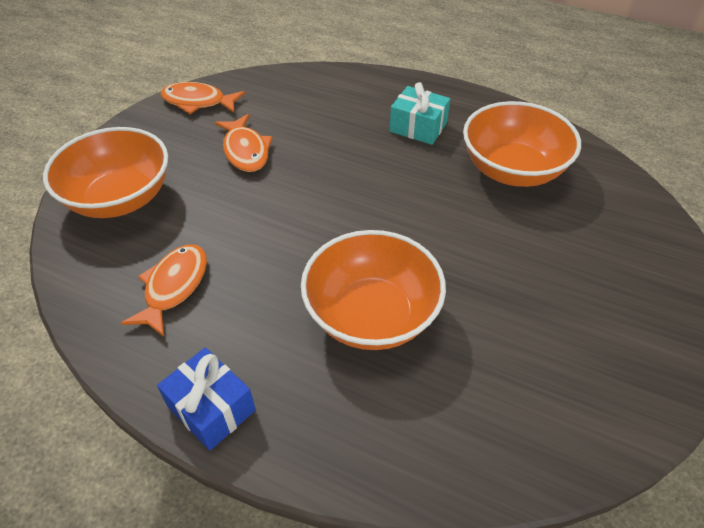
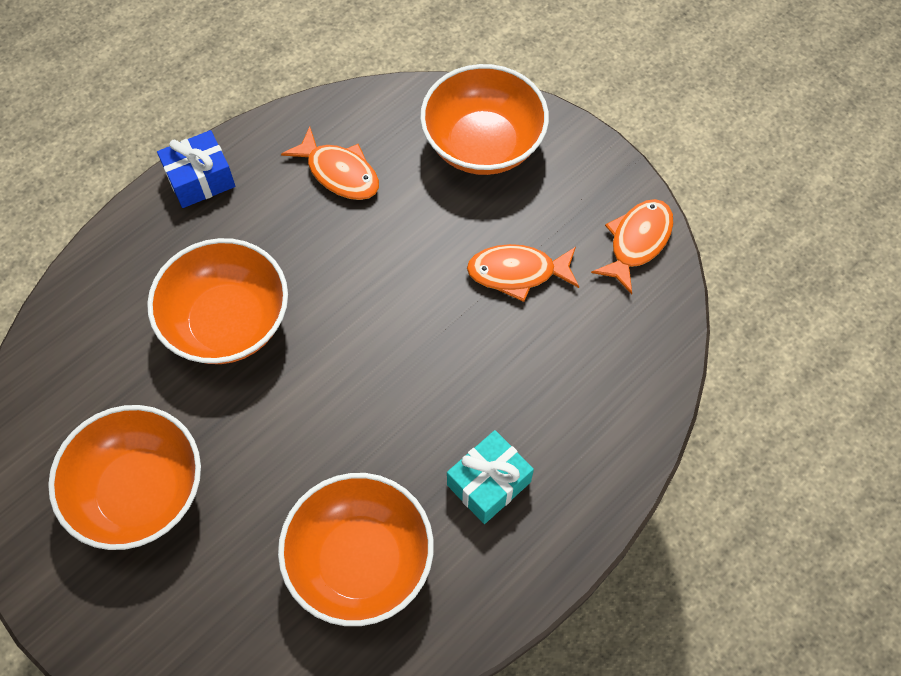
camera: 110 degrees right, 15 degrees up
(562, 315) = (140, 492): none -> orange bowl

